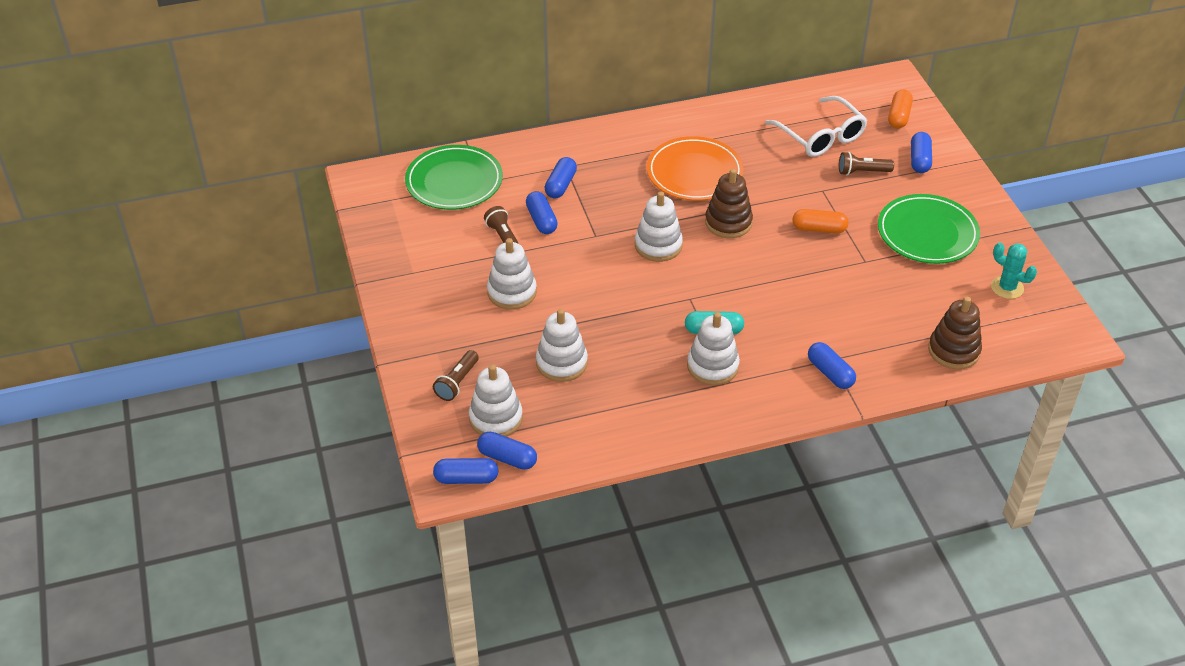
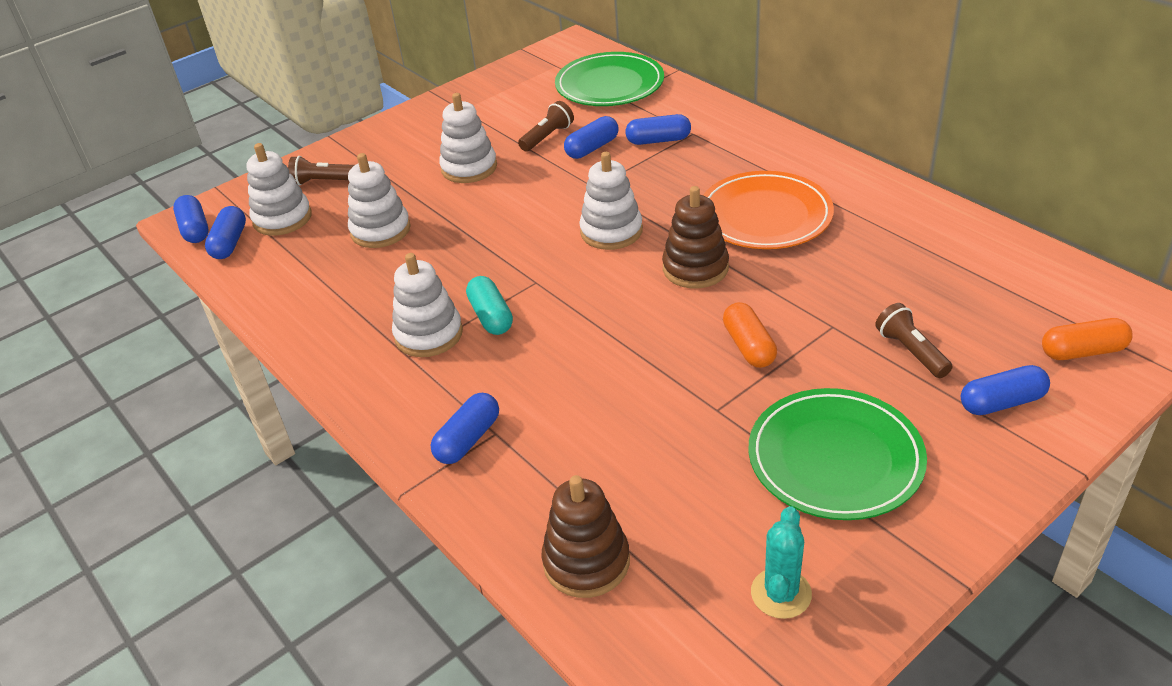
camera: 70 degrees right, 5 degrees down
(820, 136) = (947, 291): white glasses -> none

